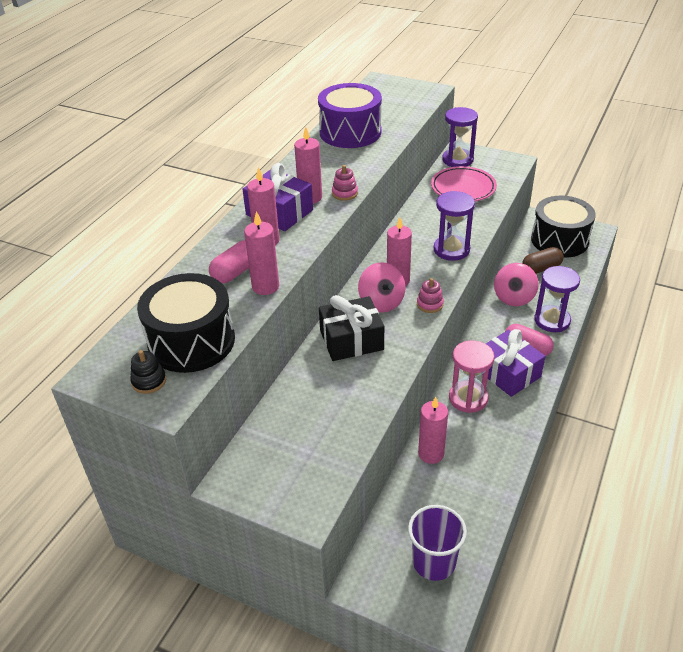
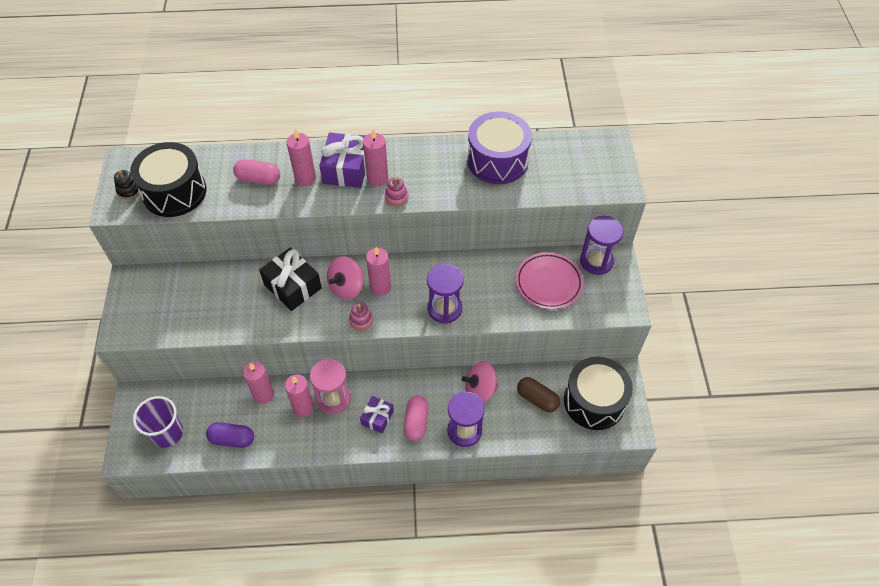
camera: 60 degrees right, 15 degrees up
(265, 286) = (250, 203): pink candle -> pink candle (303, 407)
(474, 499) = (232, 439): none -> purple capsule
(508, 373) = (377, 417): purple gift -> purple gift, size x0.60

